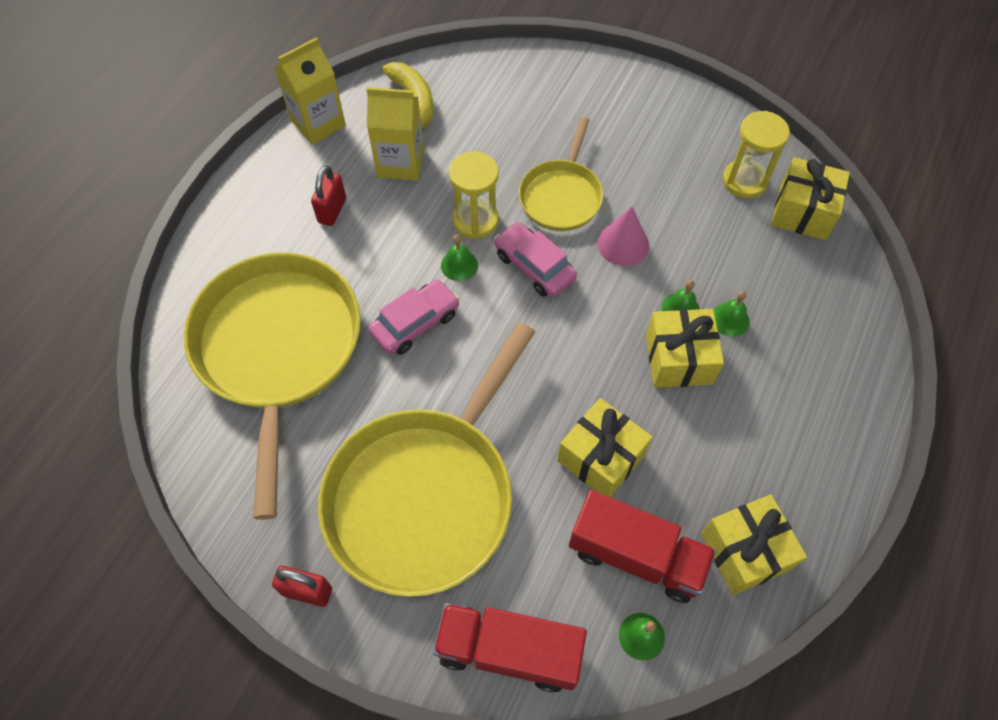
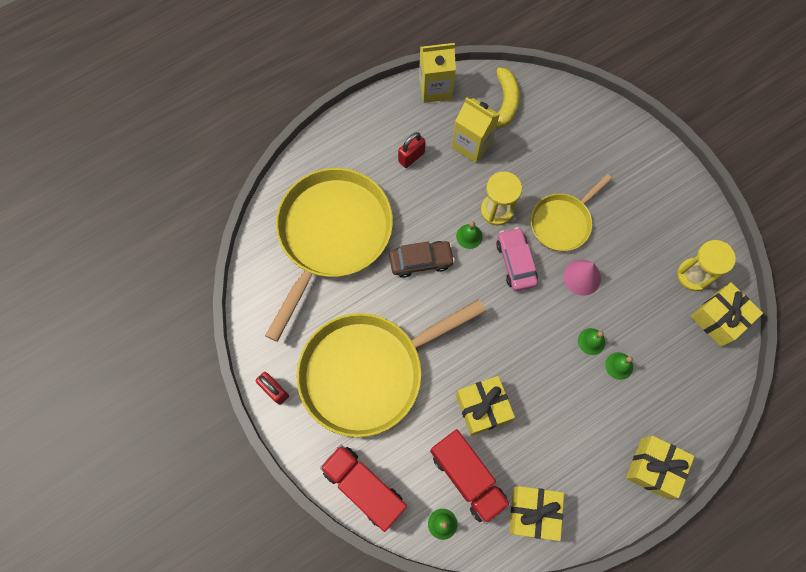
camera: 30 degrees right, 10 degrees up
(415, 323) = (421, 261): pink car -> brown car
(678, 359) = (569, 373): yellow gift -> yellow gift (653, 468)

